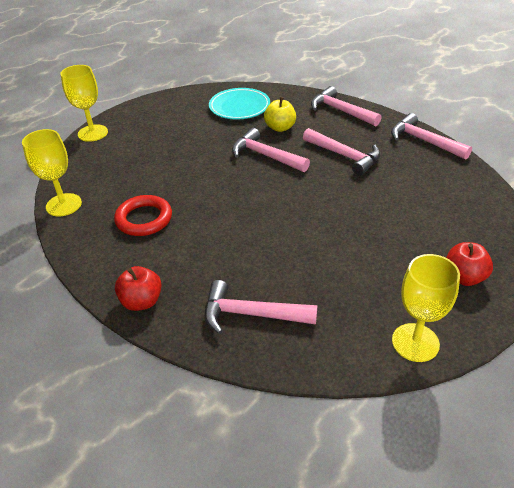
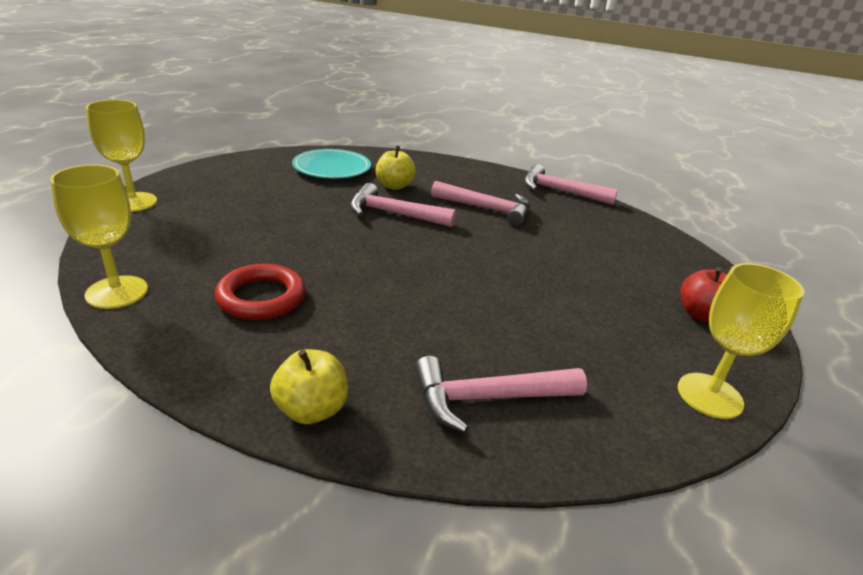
camera: 25 degrees left, 10 degrees down
(142, 301) = (311, 409): red apple -> yellow apple
(341, 111) = (454, 169): pink hammer -> none

